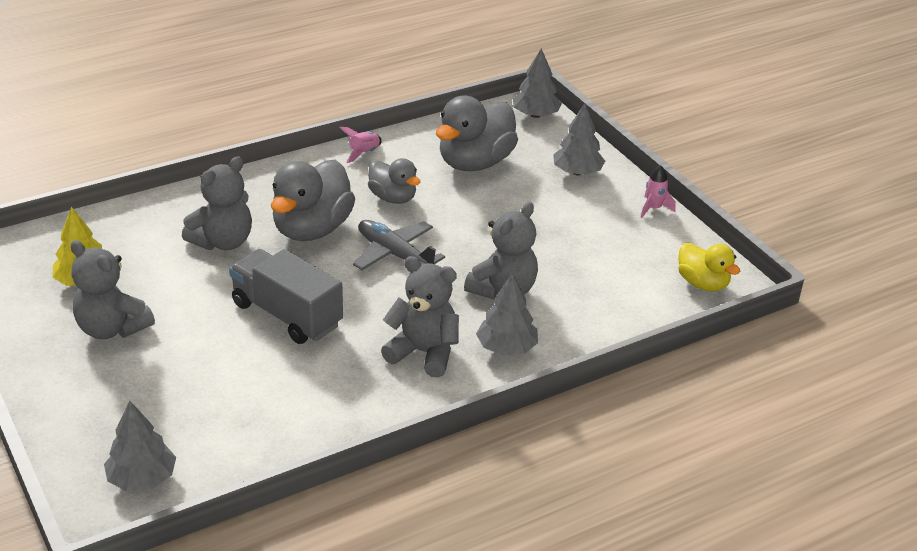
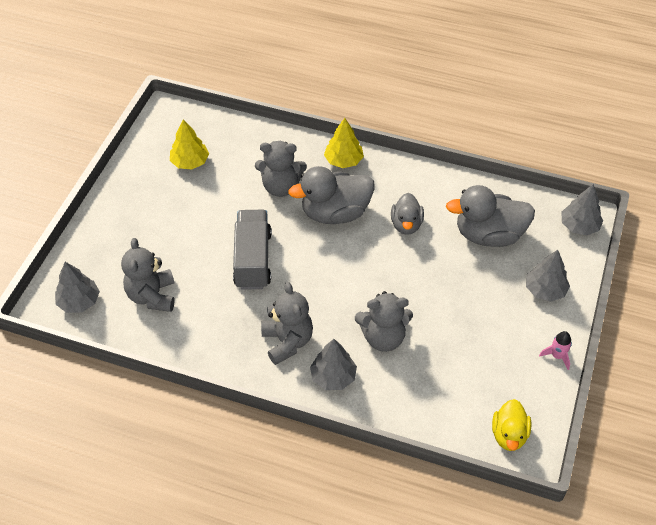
camera: 50 degrees right, 15 degrees up
(112, 328) = (167, 202): grey teddy bear -> grey teddy bear (152, 296)
(256, 186) = (343, 161): none -> yellow tree
(364, 153) = (431, 180): pink rocket -> none
(395, 254) = (356, 265): grey plane -> none

